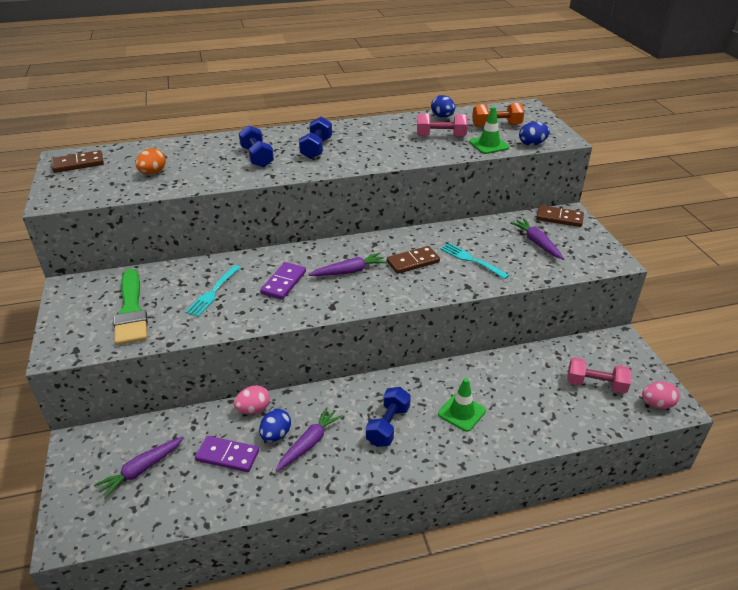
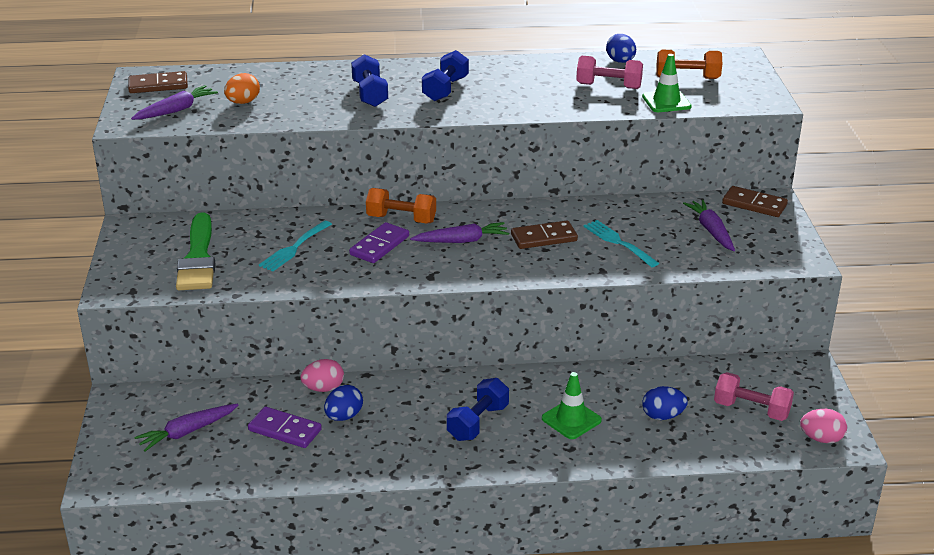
camera: 10 degrees right, 5 degrees down
(296, 257) = (401, 219): none -> orange dumbbell
(309, 443) = (380, 429): purple carrot -> purple carrot (176, 110)
(532, 144) = (723, 105): blue egg -> blue egg (662, 416)

